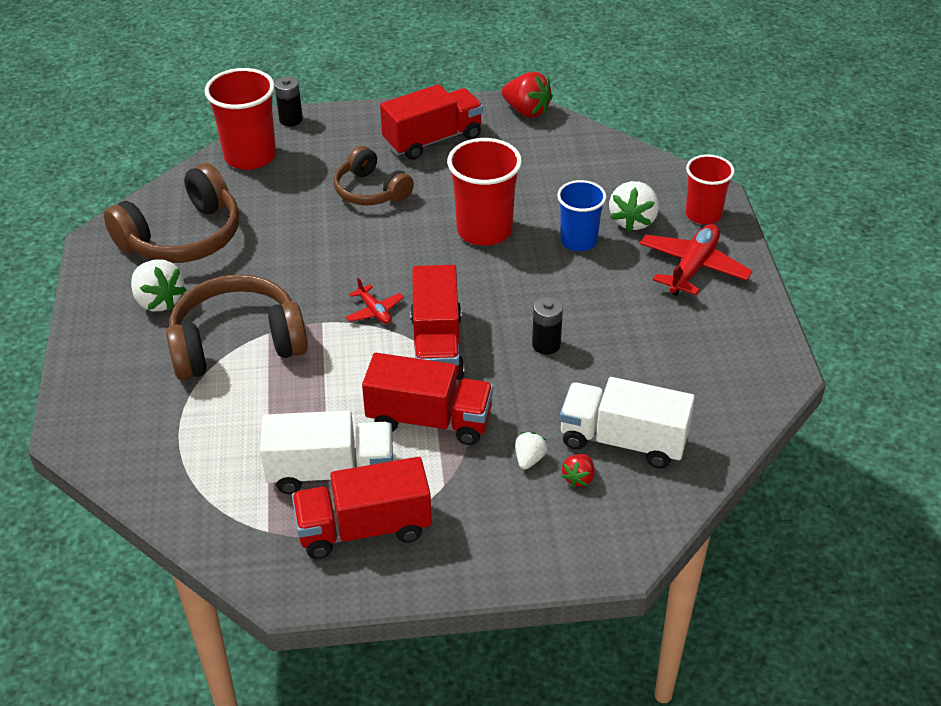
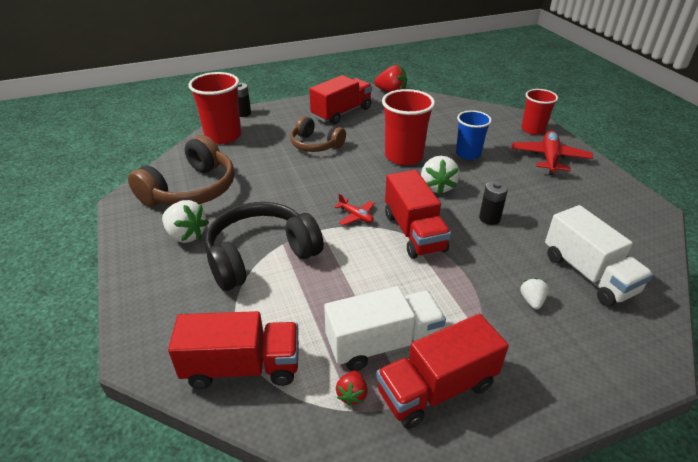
camera: 15 degrees left, 5 degrees down
(237, 343) = (261, 255): brown headphones -> black headphones
(429, 420) = (439, 285): red truck -> red truck (242, 367)
(578, 478) = (577, 308): red strawberry -> red strawberry (352, 394)
(623, 441) = (588, 274): white truck -> white truck turned 120 degrees counterclockwise
(633, 220) = (493, 138): white strawberry -> white strawberry (437, 187)

